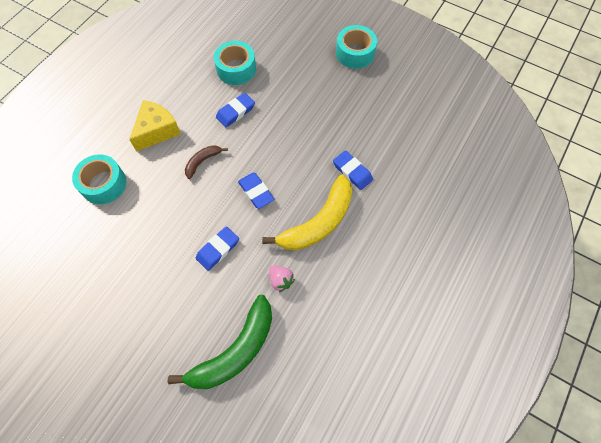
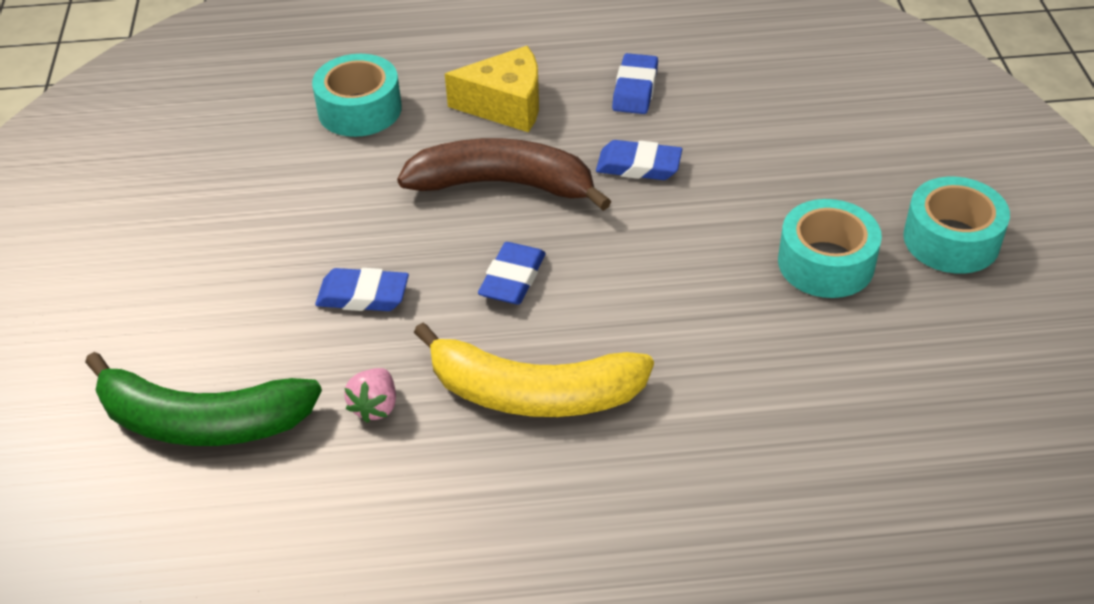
camera: 55 degrees right, 20 degrees down
(202, 161) = (504, 185): brown banana -> brown banana, size x2.06
(236, 69) = (723, 117): turquoise tape -> turquoise tape (826, 263)
(352, 172) = (686, 382): blue eraser -> blue eraser (635, 89)

